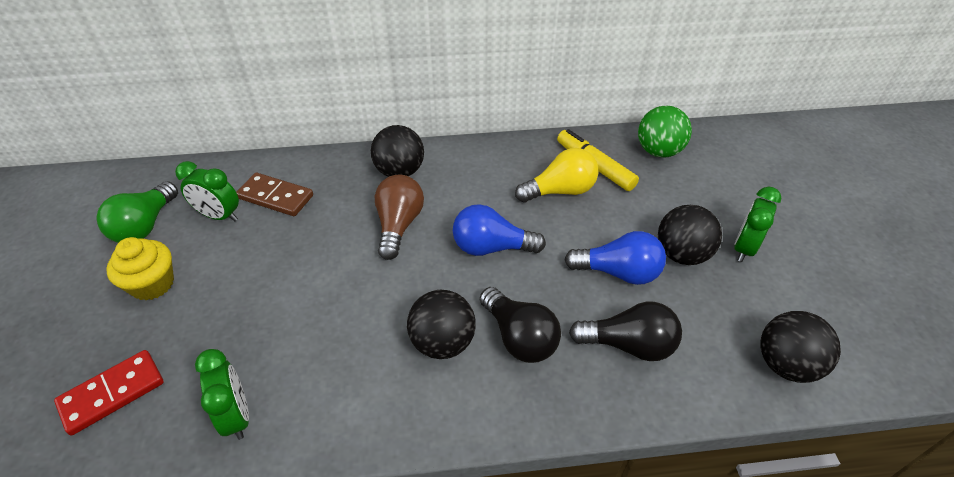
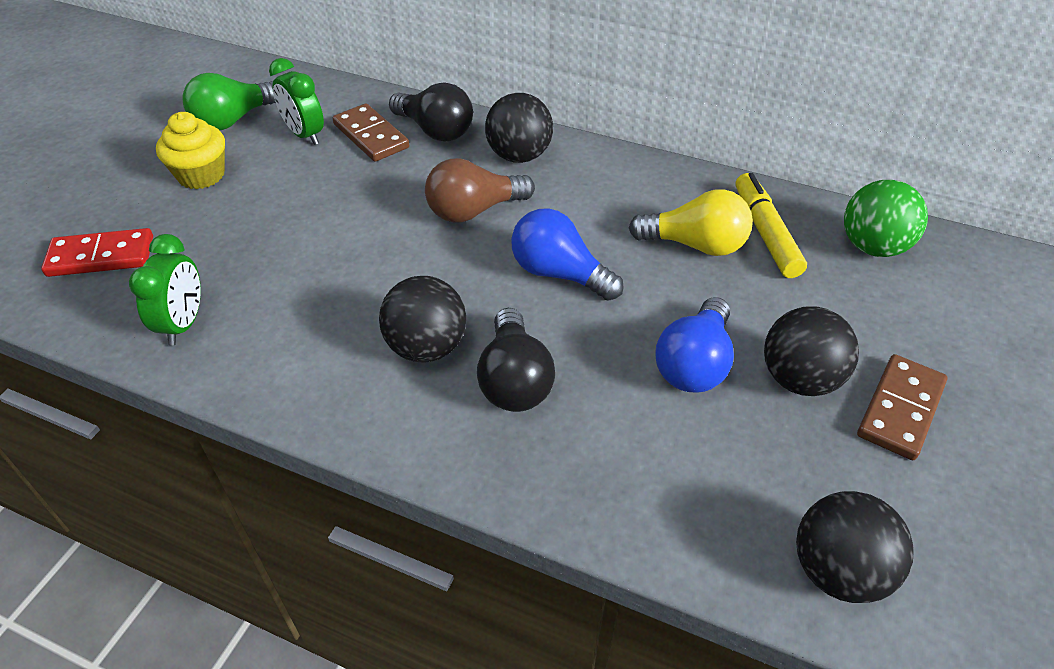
camera: 30 degrees right, 0 degrees up
(398, 225) = (474, 210): brown light bulb -> brown light bulb turned 150 degrees counterclockwise
(618, 272) = (694, 364): blue light bulb -> blue light bulb turned 75 degrees clockwise
(629, 345) = (639, 448): black light bulb -> black light bulb (435, 131)
(744, 248) = (900, 409): green clock -> brown domino

